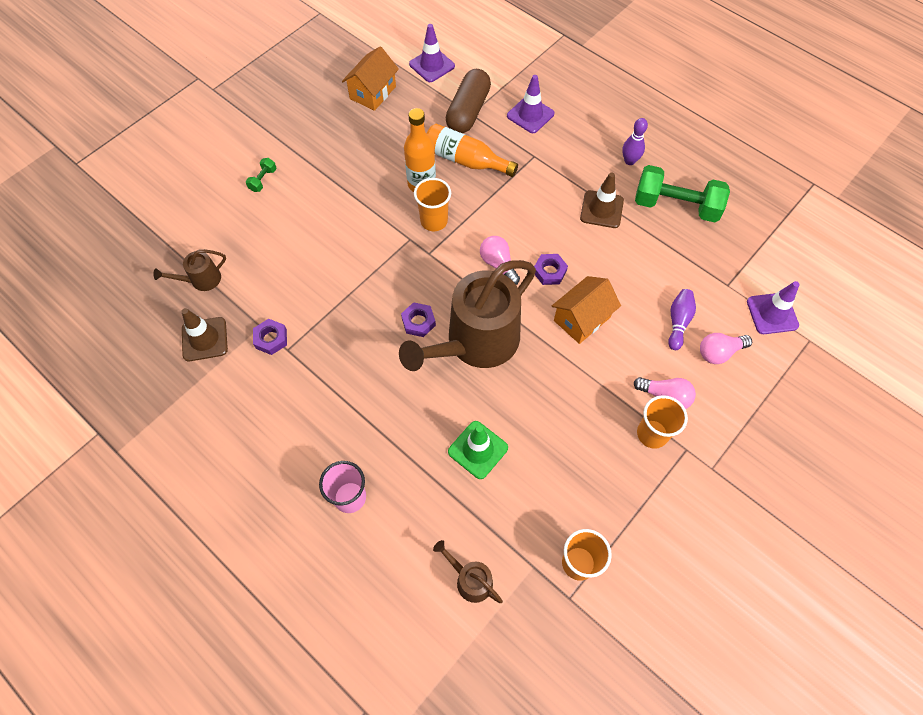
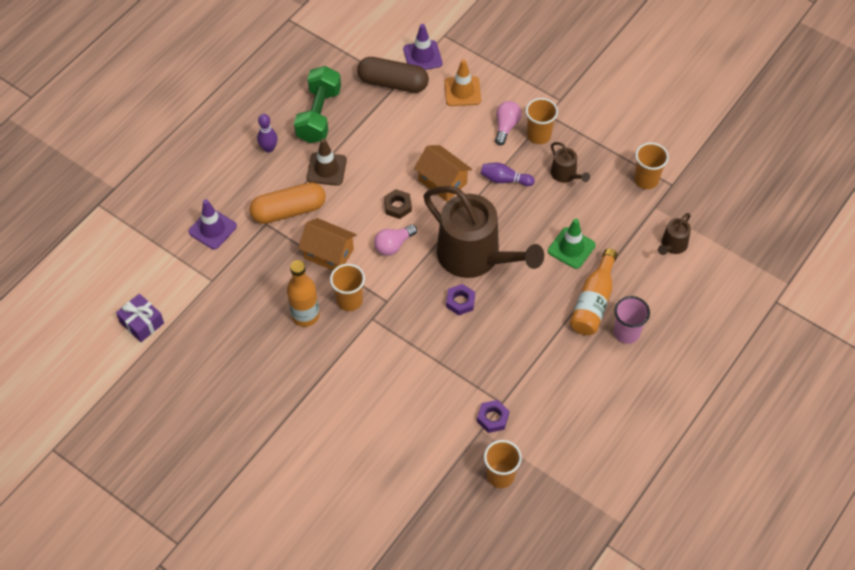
camera: 95 degrees left, 5 degrees down
(201, 280) = (436, 494): brown watering can -> brown watering can (565, 174)
(204, 339) = (500, 475): brown traffic cone -> orange cup
(263, 180) = (308, 462): green dumbbell -> none
(373, 92) = (182, 375): orange house -> orange house (329, 254)
(432, 65) = (142, 323): purple traffic cone -> purple gift
(465, 160) = (273, 280): orange bottle -> orange bottle (593, 302)
(468, 111) = (208, 283): brown capsule -> brown capsule (393, 83)
(548, 175) = (289, 211): none -> orange capsule
(549, 272) = (397, 206): purple nut -> brown nut
(678, 322) = (438, 116): purple bowling pin -> purple bowling pin (504, 179)
(719, 352) = (462, 91): pink light bulb -> orange traffic cone

